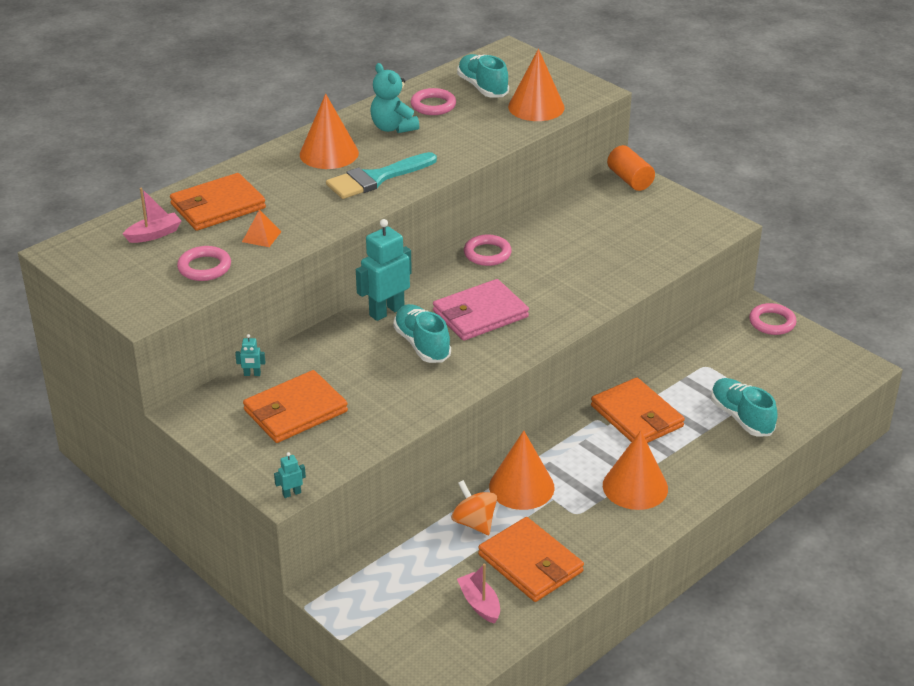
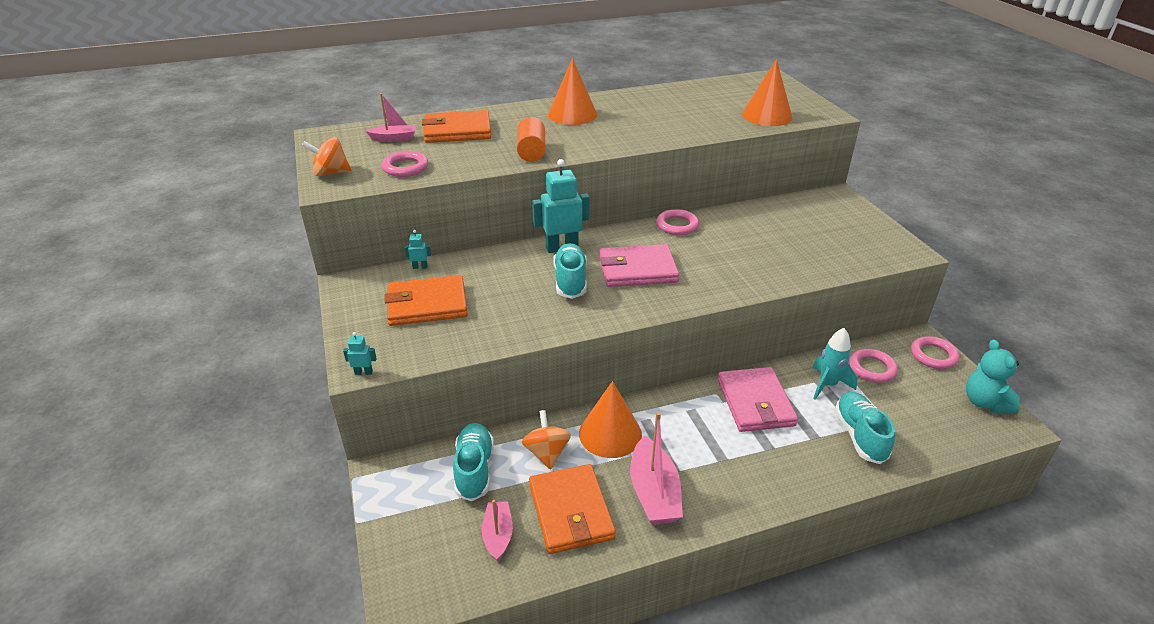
camera: 25 degrees right, 0 degrees up
(126, 295) = (330, 173): none -> orange spinning top
(252, 374) = (420, 267): turquoise robot -> turquoise robot turned 150 degrees clockwise
(261, 236) = (468, 156): orange pyramid -> none
(376, 178) = (594, 137): turquoise brush -> none
(393, 128) = (637, 108): turquoise teddy bear -> turquoise teddy bear (985, 402)
(433, 105) = (681, 100): pink ring -> pink ring (872, 368)
(482, 87) = (731, 96): turquoise shoe -> turquoise shoe (474, 469)
(593, 524) = (654, 493): none -> pink boat
(630, 179) = (838, 198): orange cylinder -> orange cylinder (531, 152)
(635, 487) = (716, 470): orange cone -> none
(637, 416) = (755, 403): orange wallet -> pink wallet
(692, 379) = (827, 385): none -> turquoise rocket

